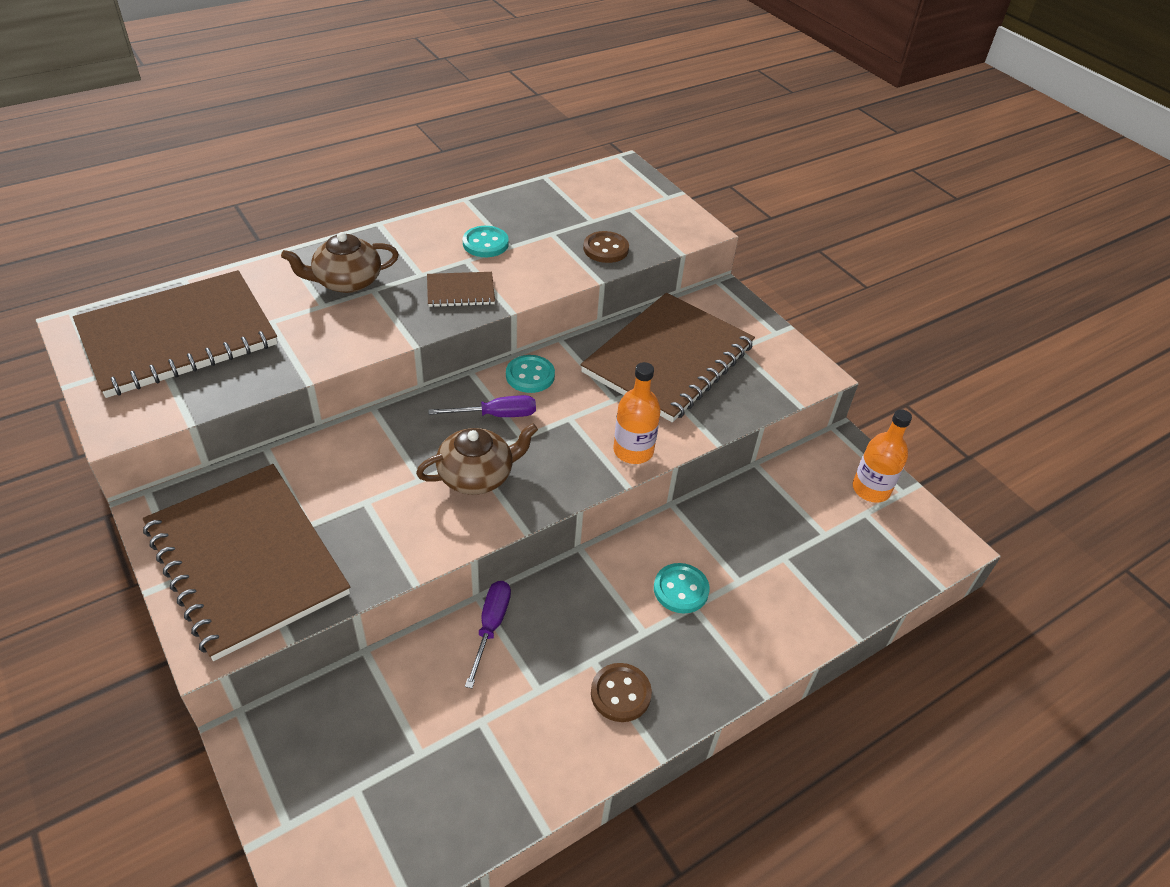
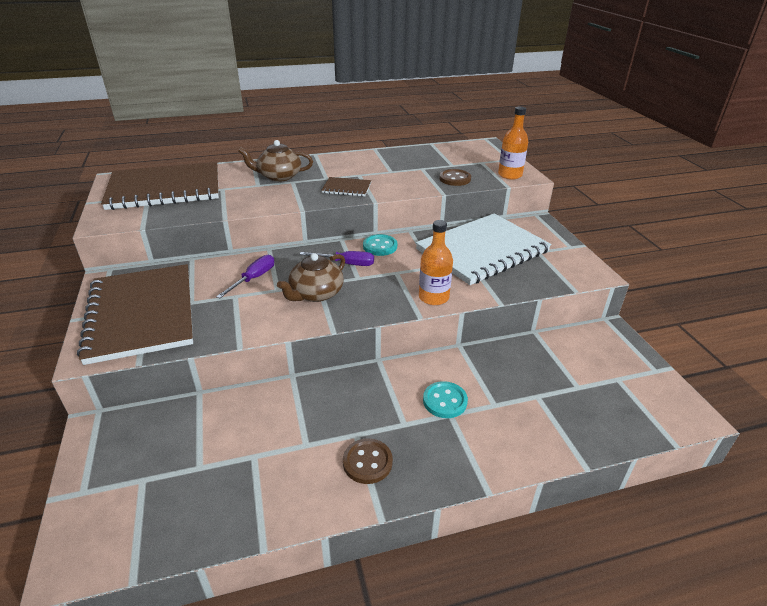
camera: 20 degrees right, 10 degrees down
(477, 475) = (316, 293): brown teapot -> brown teapot turned 135 degrees clockwise
(485, 243) = (375, 168): turquoise button -> none
(491, 627) = (291, 396): purple screwdriver -> purple screwdriver (253, 278)
(668, 359) = (482, 250): brown notebook -> white notebook
(871, 489) = (627, 363): orange bottle -> orange bottle (510, 175)

